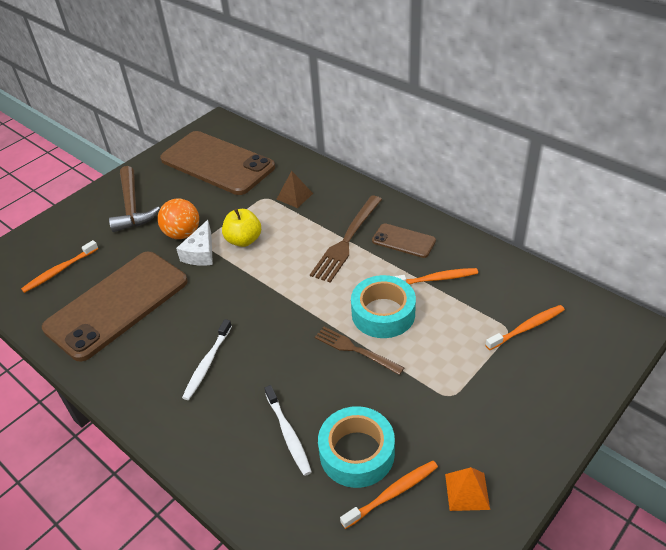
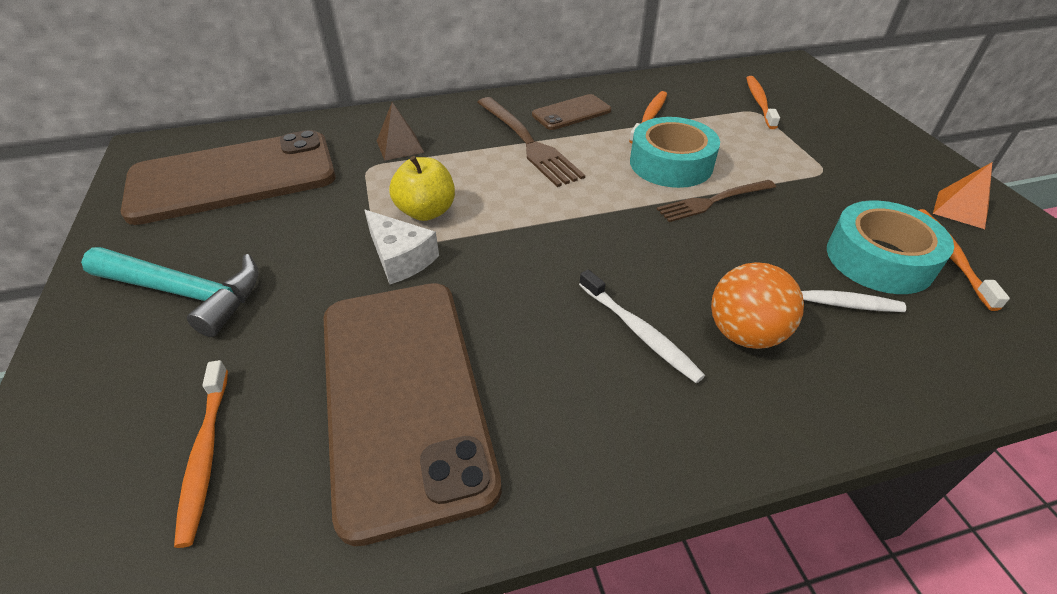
camera: 60 degrees left, 0 degrees up
(132, 207) = (186, 293): brown hammer -> turquoise hammer
(182, 234) = (333, 261): orange ball -> orange ball (744, 333)

